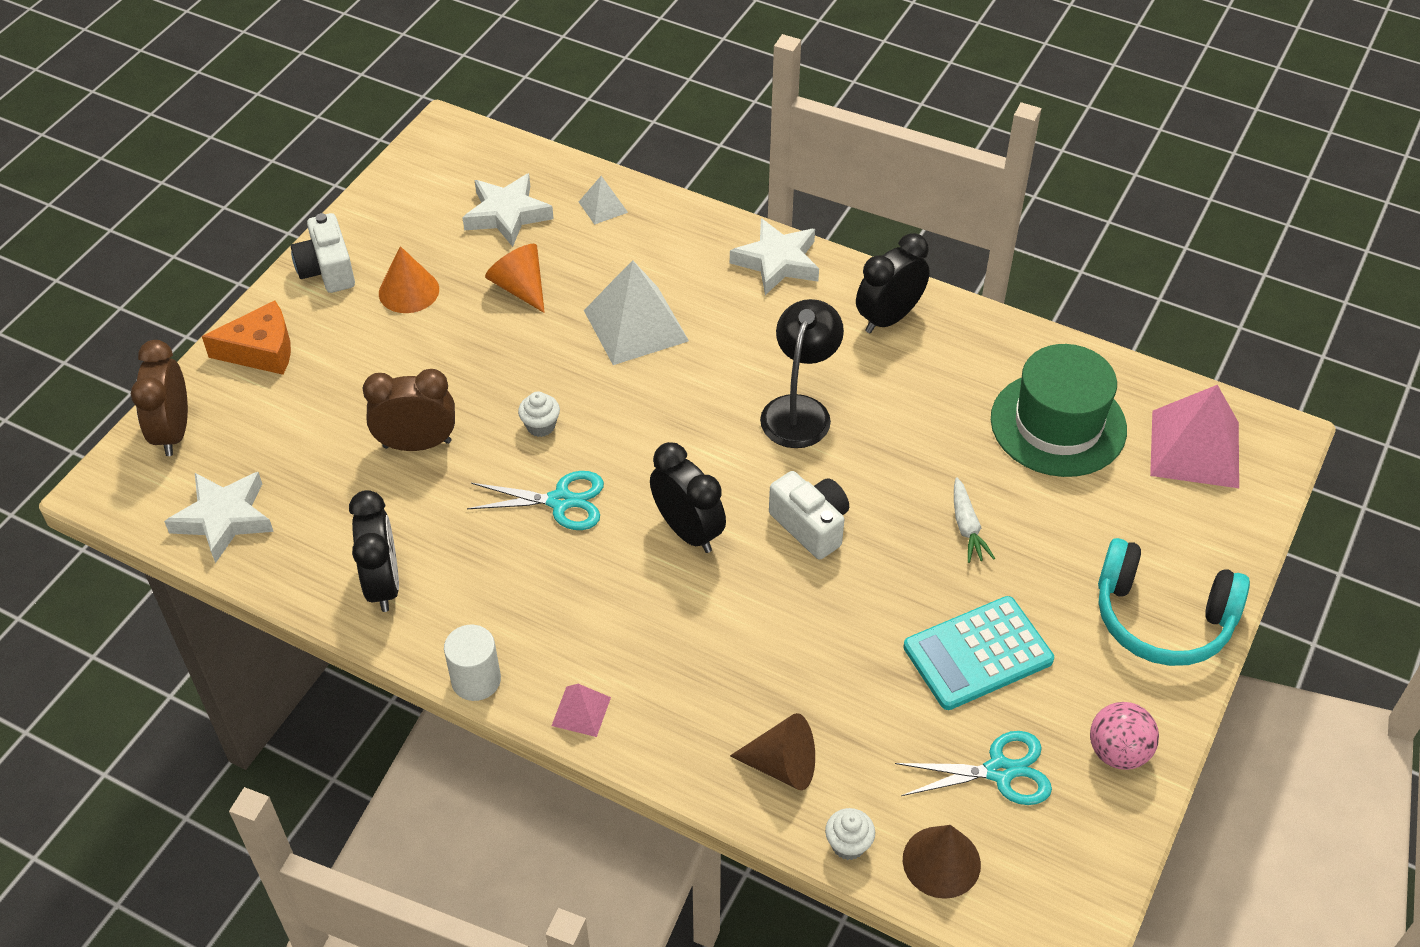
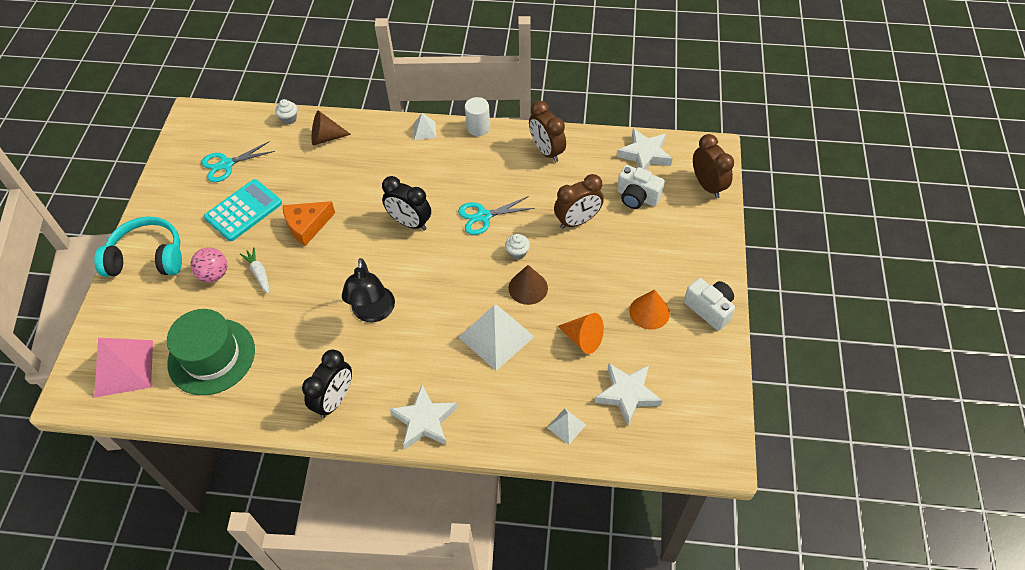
camera: 160 degrees right, 5 degrees up
(261, 350) = (703, 244): orange cheese -> orange cheese (307, 226)
(383, 584) = (546, 151): black clock -> brown clock
(581, 711) = (424, 130): pink pyramid -> white pyramid
(811, 525) = (345, 246): white camera -> white camera (637, 197)
(941, 862) = (247, 125): brown cone -> brown cone (528, 288)
(1118, 752) = (170, 189): pink ball -> pink ball (214, 274)

